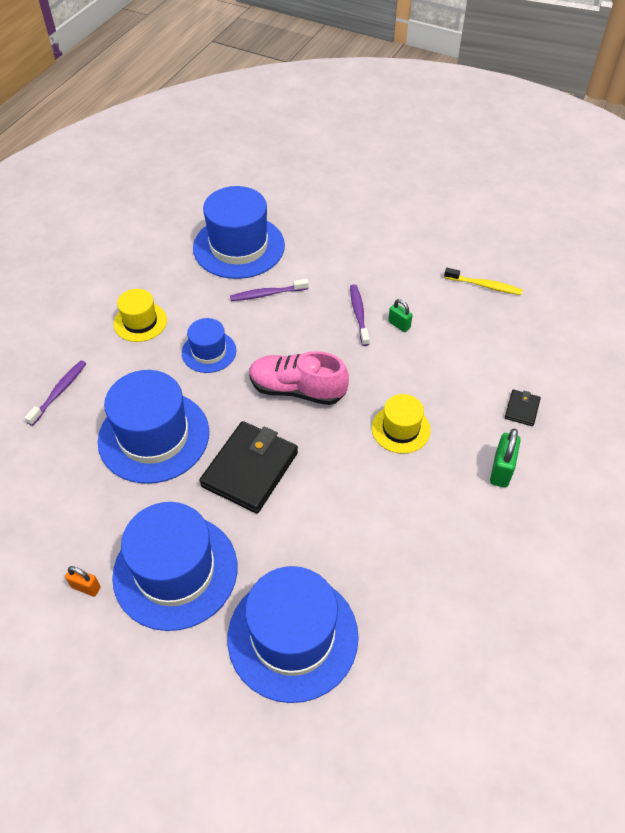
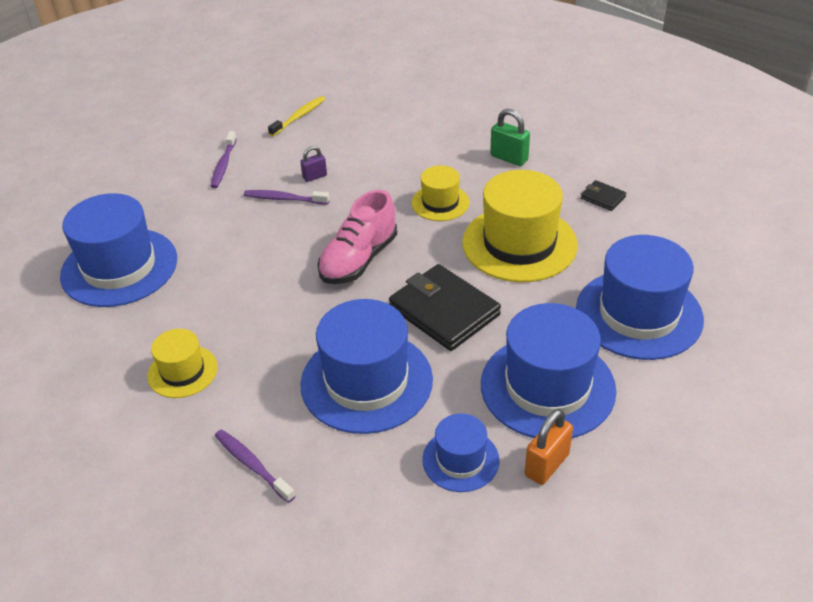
camera: 70 degrees left, 10 degrees down
(86, 587) = (546, 465): orange padlock -> orange padlock, size x1.57
(209, 352) = (268, 317): blue hat -> blue hat (460, 460)
(267, 294) = (211, 257): purple toothbrush -> purple toothbrush (224, 165)
(364, 509) = (519, 243): none -> yellow hat
(399, 325) = (315, 177): green padlock -> purple padlock
(522, 409) = (451, 132): black wallet -> black wallet (603, 197)

